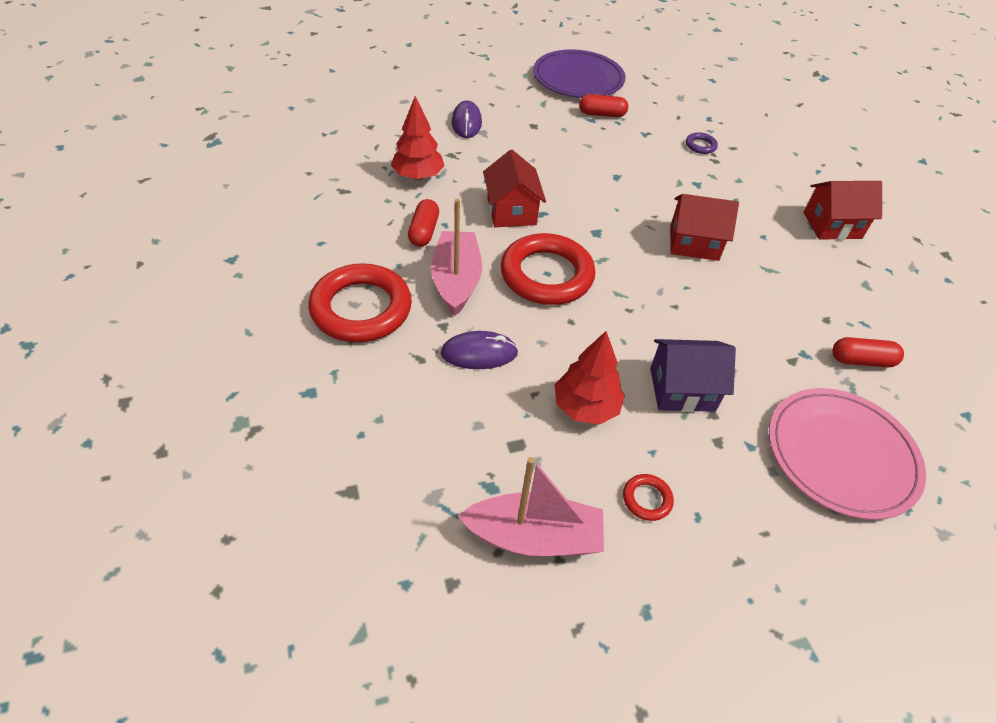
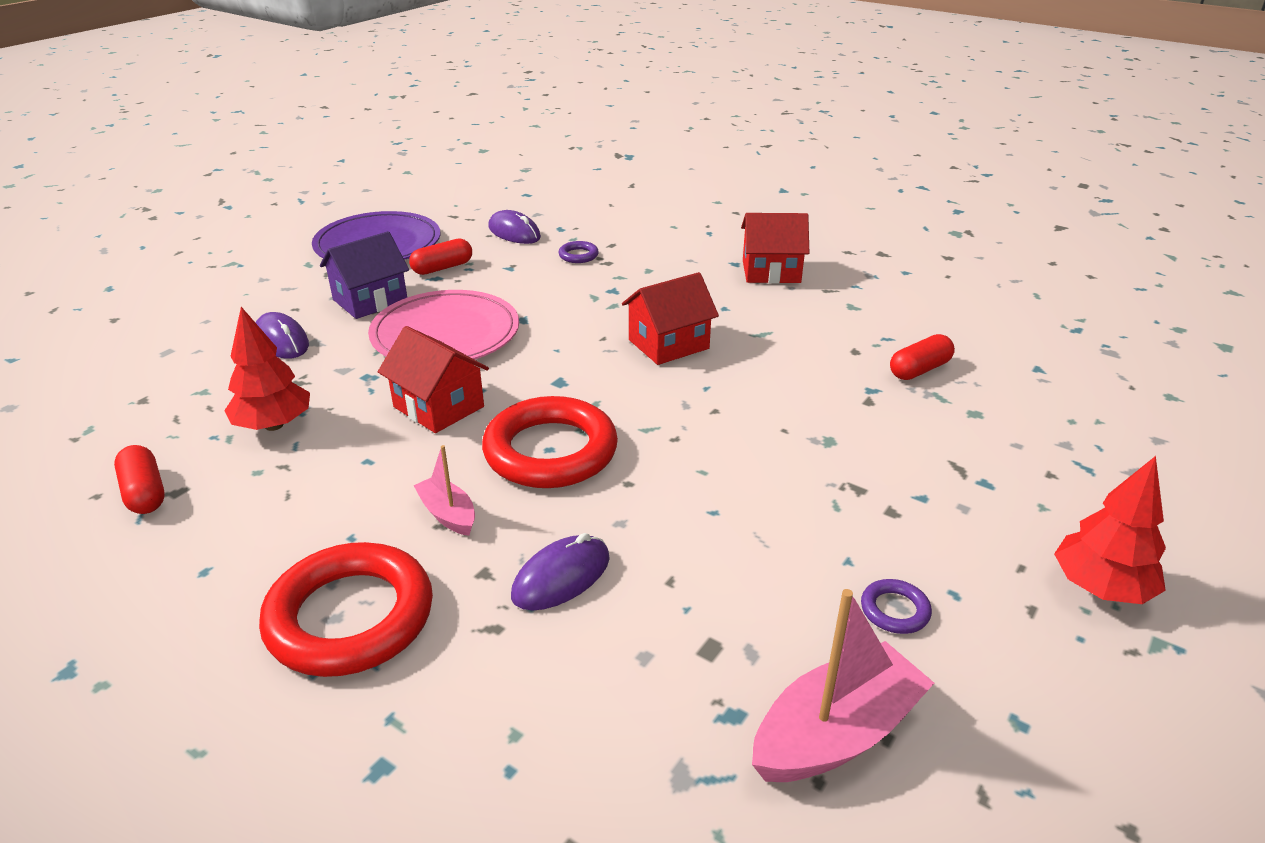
camera: 35 degrees left, 15 degrees down
(424, 231) = (347, 482): red capsule -> red capsule (144, 493)
(456, 281) = (448, 514): pink boat -> pink boat, size x0.55
(585, 407) = (738, 560): red tree -> red tree (1100, 588)
(647, 499) = (894, 610): red ring -> purple ring
(674, 108) = (514, 232): none -> purple mouse
(682, 389) = (807, 484): purple house -> purple house (370, 300)
(832, 225) = (771, 272): red house -> red house turned 45 degrees clockwise
(841, 455) = (995, 457): pink plate -> pink plate (445, 334)

